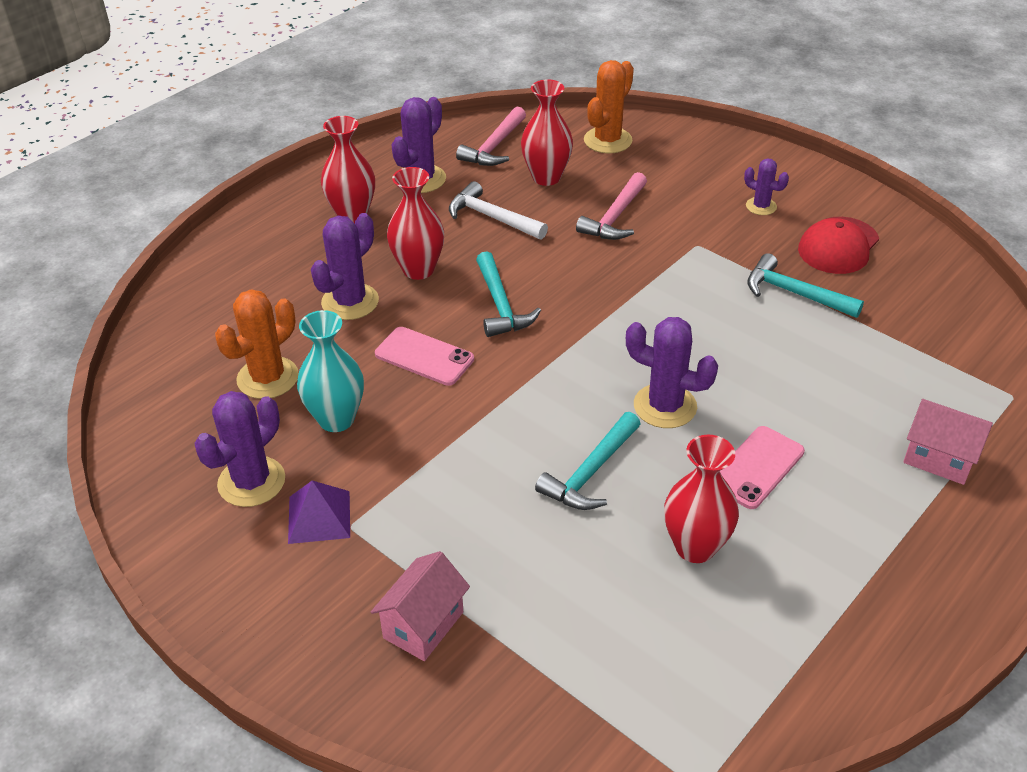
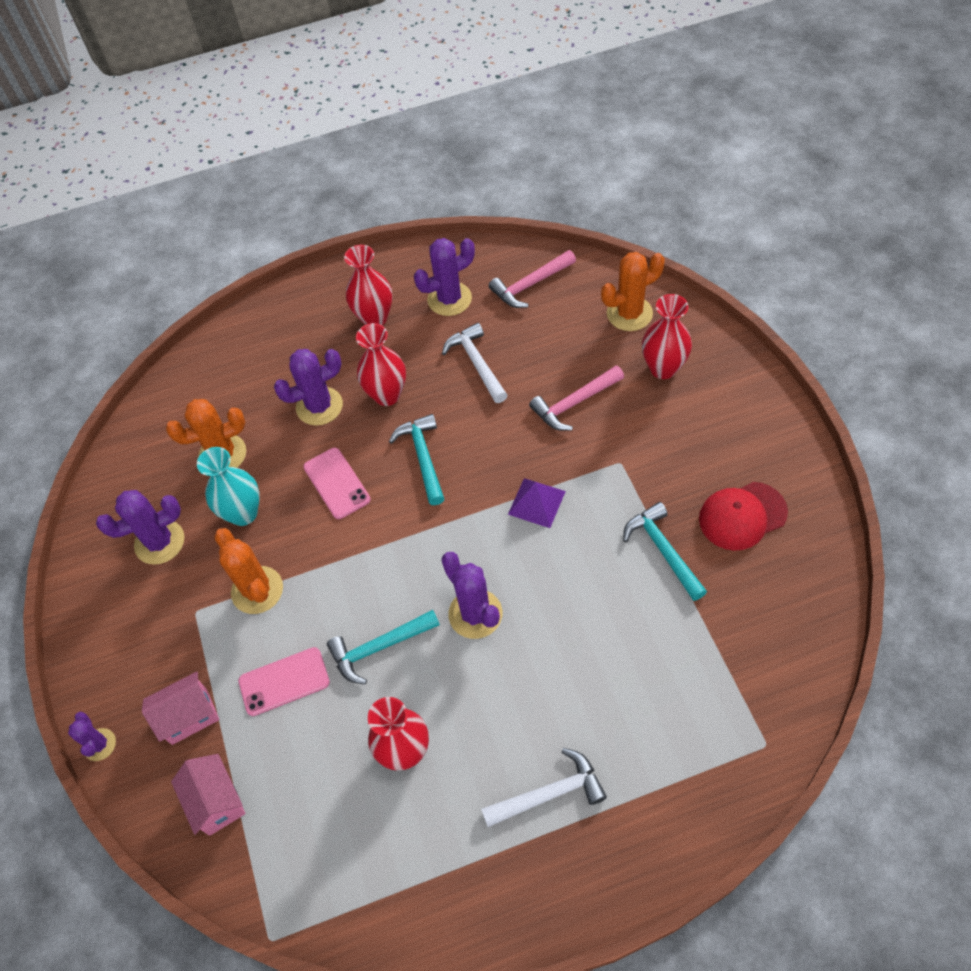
camera: 35 degrees right, 15 degrees up
(319, 517) = (182, 593): purple pyramid -> purple pyramid (536, 502)
(410, 478) = (257, 590): none -> orange cactus
(500, 305) = (423, 457): turquoise hammer -> turquoise hammer turned 150 degrees clockwise
(546, 177) = (549, 336): red vase -> red vase (663, 368)
(757, 467) = (501, 705): pink phone -> pink phone (284, 681)
(761, 206) = (707, 443): purple cactus -> purple cactus (99, 744)
(866, 516) = (549, 793): none -> white hammer
(939, 459) = (650, 772): pink house -> pink house (217, 801)

